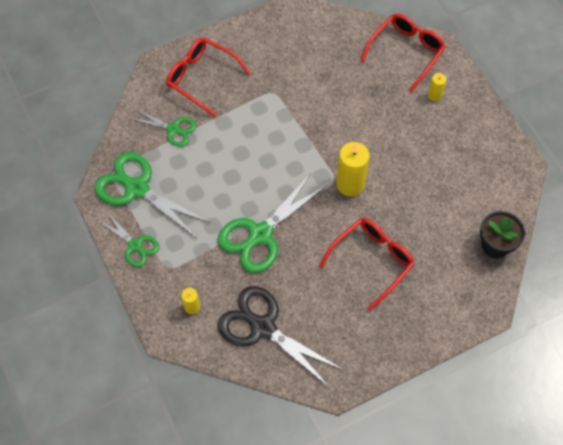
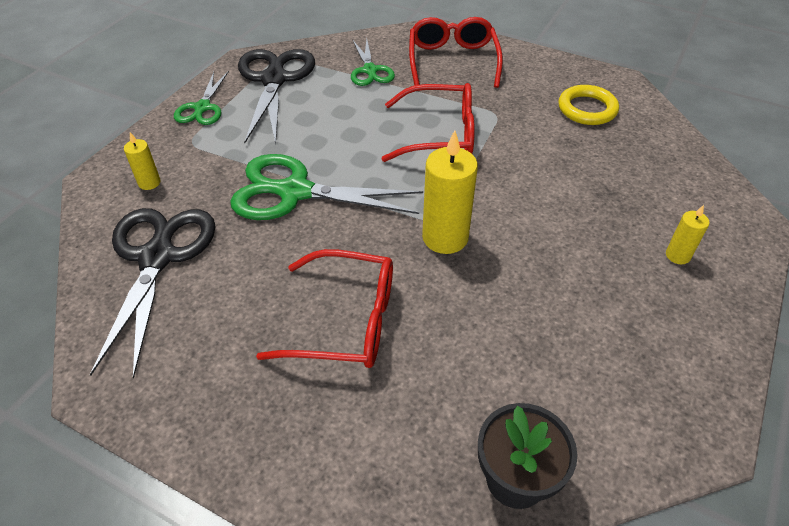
camera: 55 degrees right, 15 degrees down
(137, 189) = (274, 80): green scissors -> black scissors
(305, 46) = (587, 109): none -> yellow ring
(406, 52) = (700, 194): red glasses -> red glasses (440, 134)

